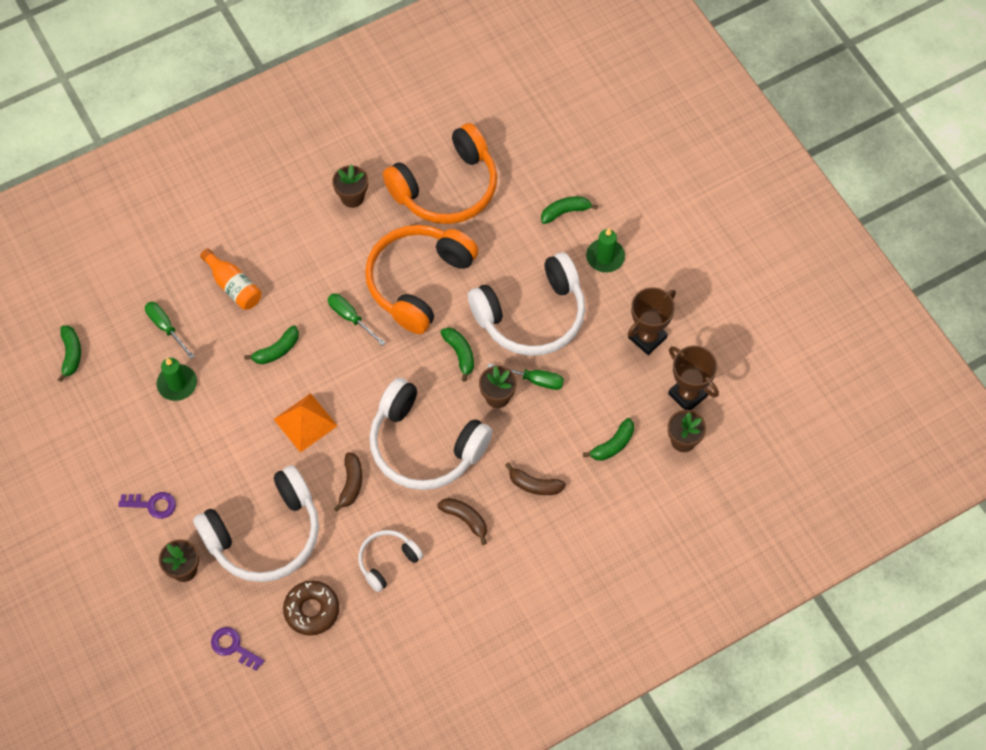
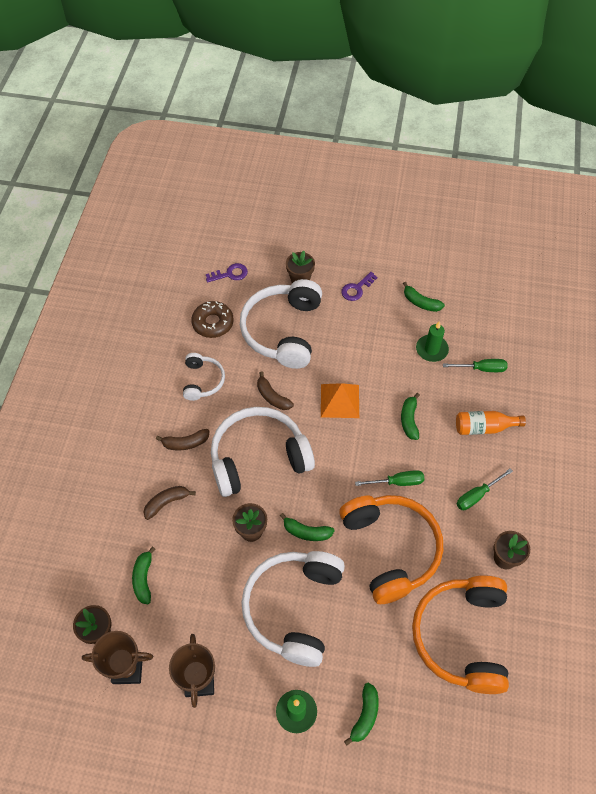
camera: 130 degrees right, 5 degrees down
(71, 354) = (502, 308): green banana -> green banana (420, 302)
(534, 380) = (241, 566): green screwdriver -> green screwdriver (477, 495)

